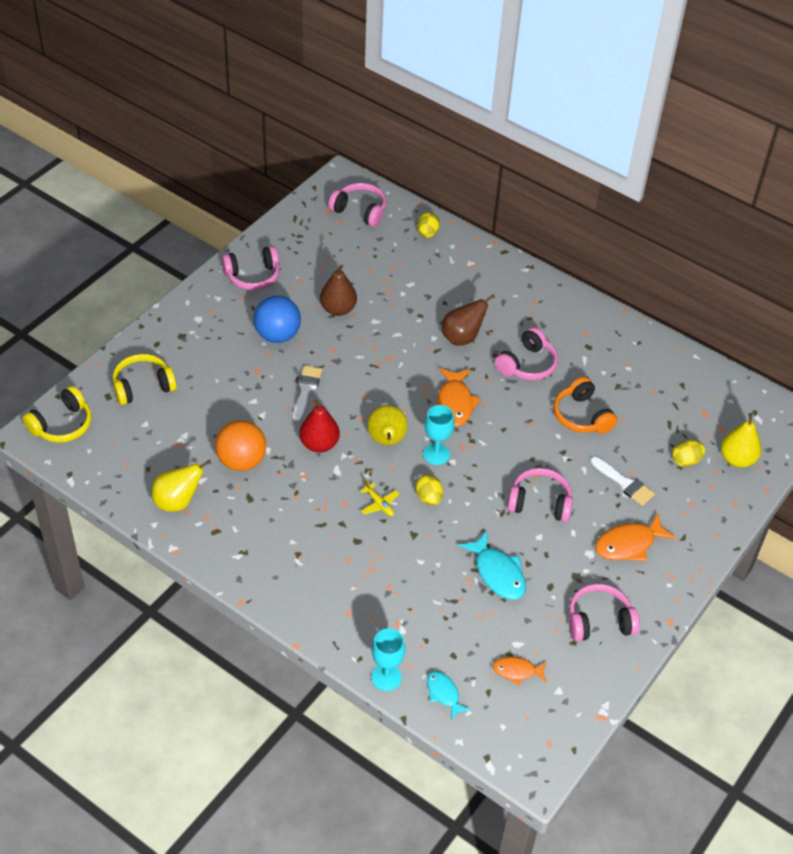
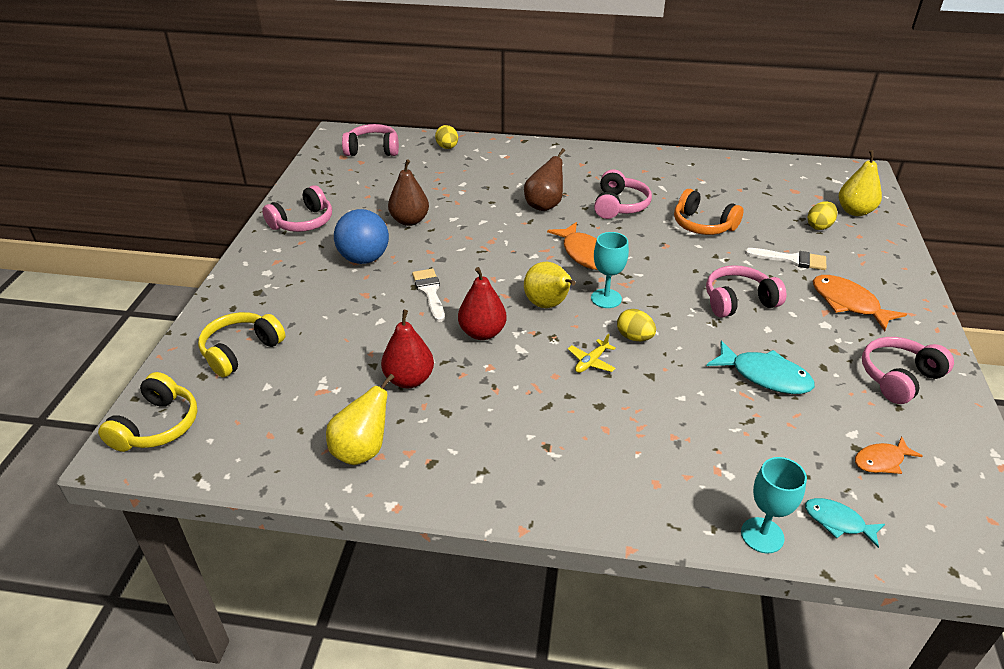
camera: 25 degrees left, 10 degrees down
(241, 461) = (409, 380): orange ball -> red pear
(379, 504) = (591, 362): yellow plane -> yellow plane turned 105 degrees clockwise
(629, 544) = (848, 303): orange fish -> orange fish turned 105 degrees clockwise

